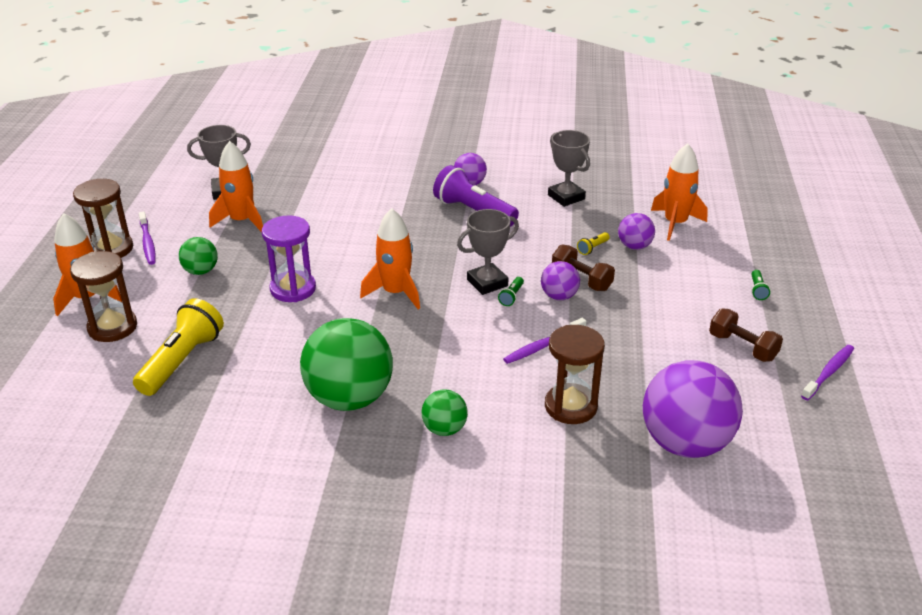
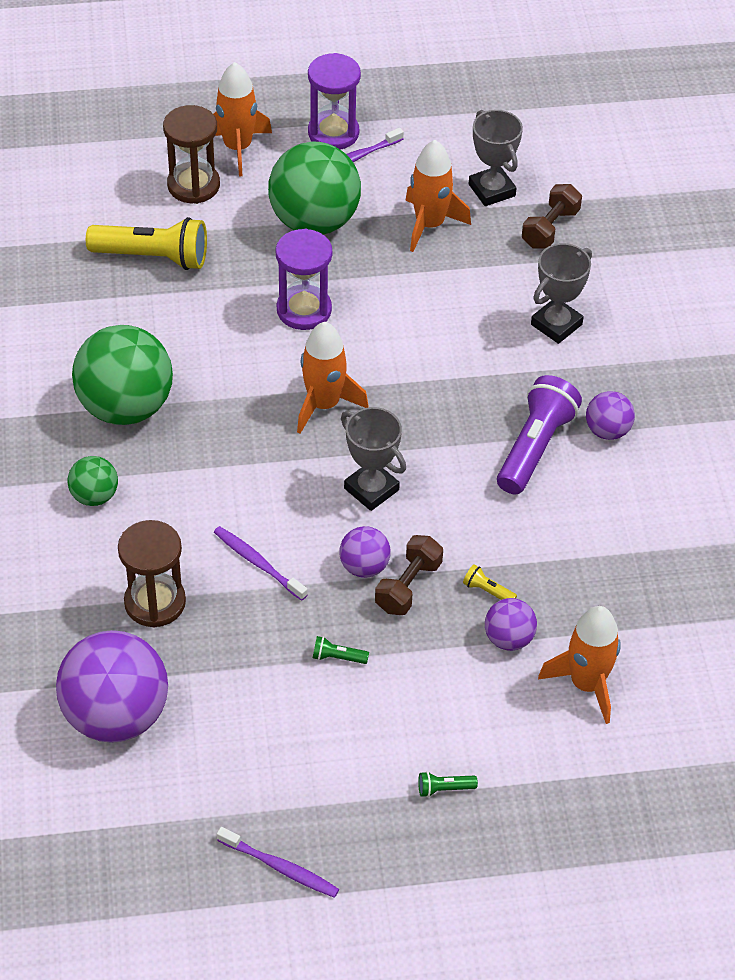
camera: 75 degrees right, 15 degrees up
(111, 249) = (333, 133): brown hourglass -> purple hourglass
(201, 271) = (314, 221): green ball -> green ball, size x2.04
(511, 296) = (349, 518): green flashlight -> green flashlight (337, 657)
(566, 197) = (613, 546): grey trophy -> grey trophy (556, 324)
(742, 347) = (309, 771): brown dumbbell -> brown dumbbell (550, 228)

